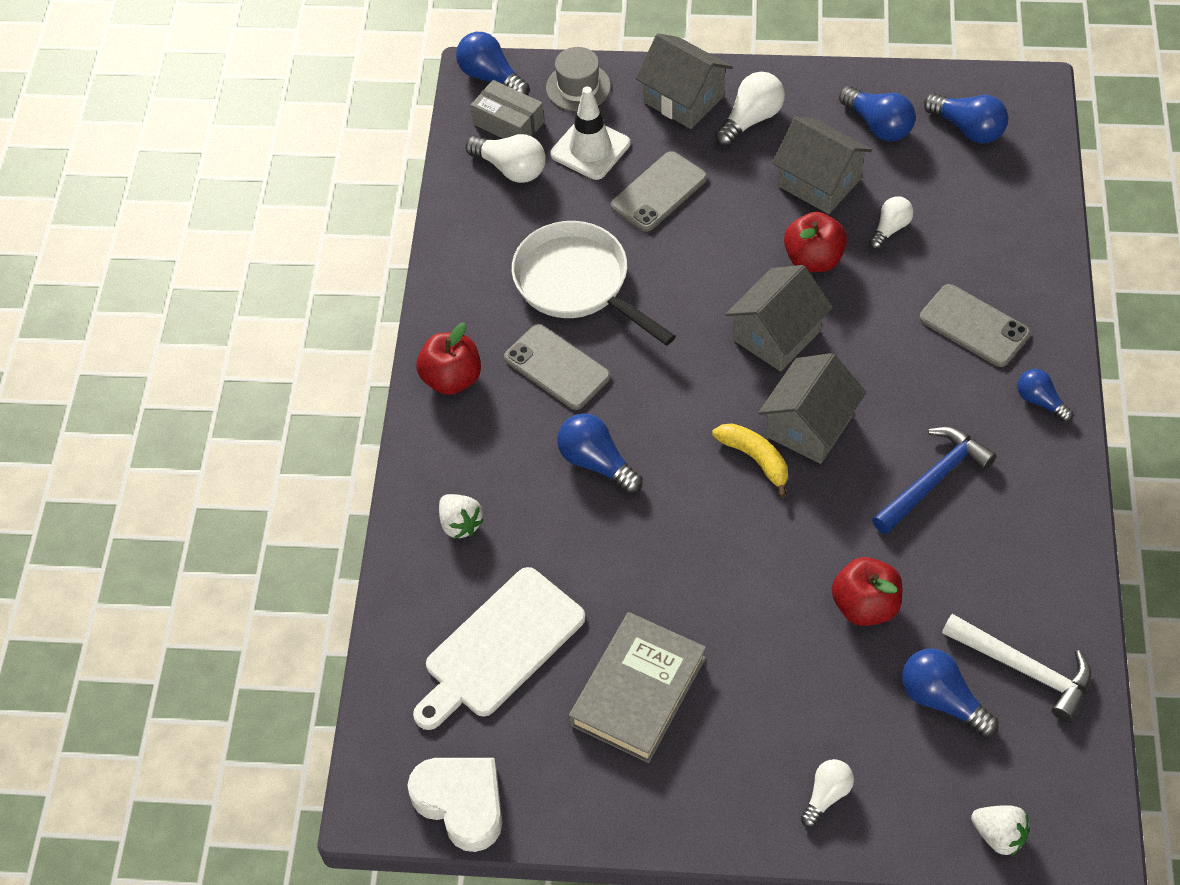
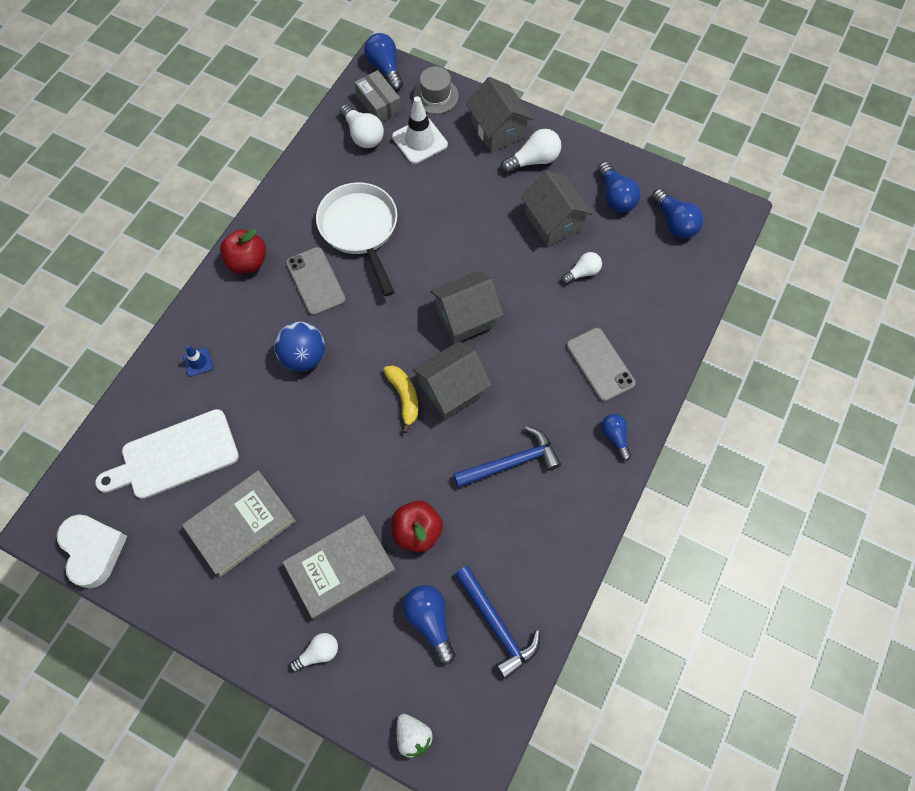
camera: 20 degrees right, 10 degrees up
(460, 524) = (198, 362): white strawberry -> blue traffic cone
(597, 463) = (304, 357): blue light bulb -> blue ball
(658, 192) = (446, 187): grey phone -> none
(795, 688) = (341, 568): none -> grey book
(813, 259) = (520, 274): red apple -> none
(1024, 669) = (497, 625): white hammer -> blue hammer

